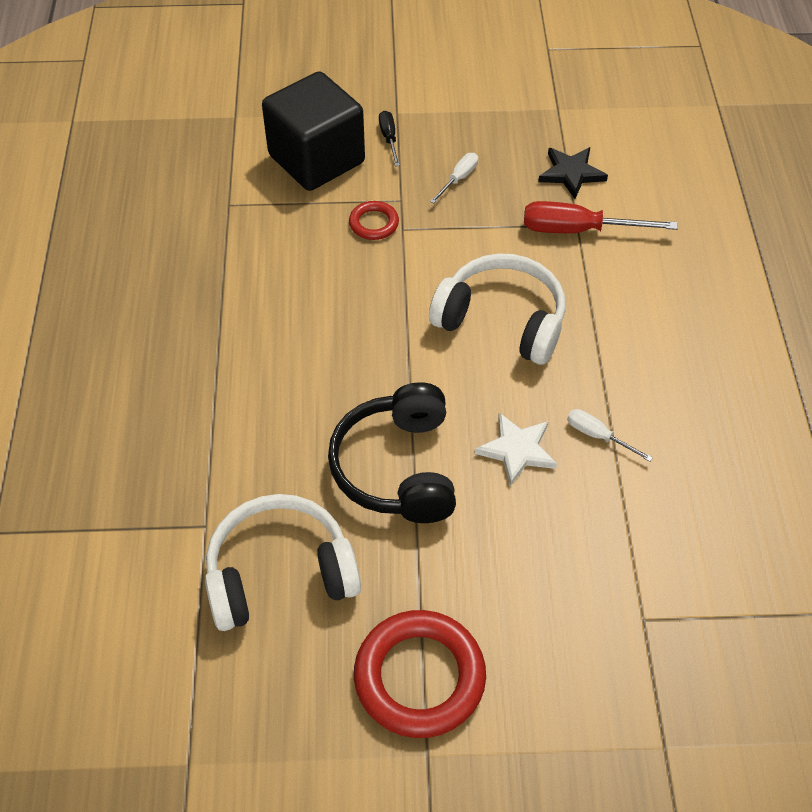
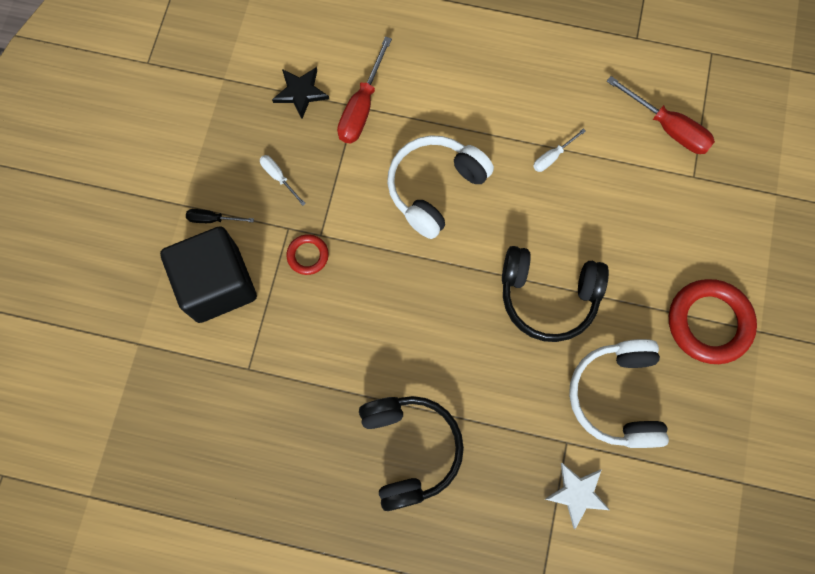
camera: 75 degrees left, 20 degrees up
(166, 364) = (409, 449): none -> black headphones
(517, 450) = (551, 212): white star -> white star (577, 493)
(707, 570) = (667, 127): none -> red screwdriver

